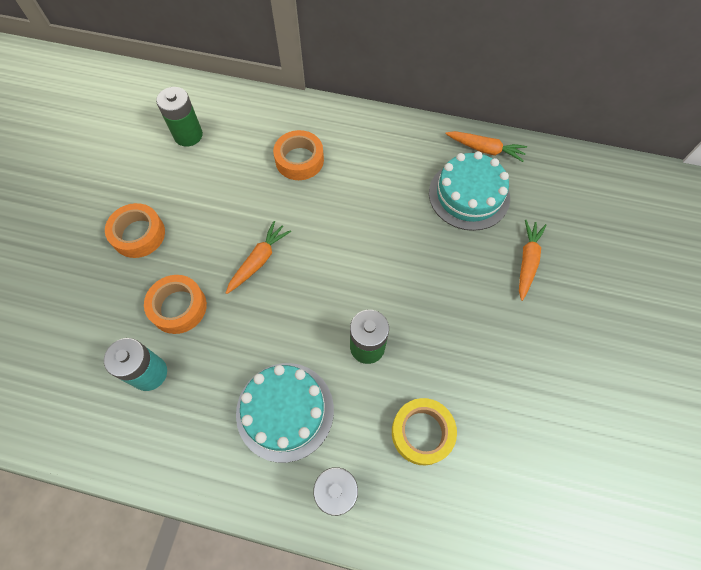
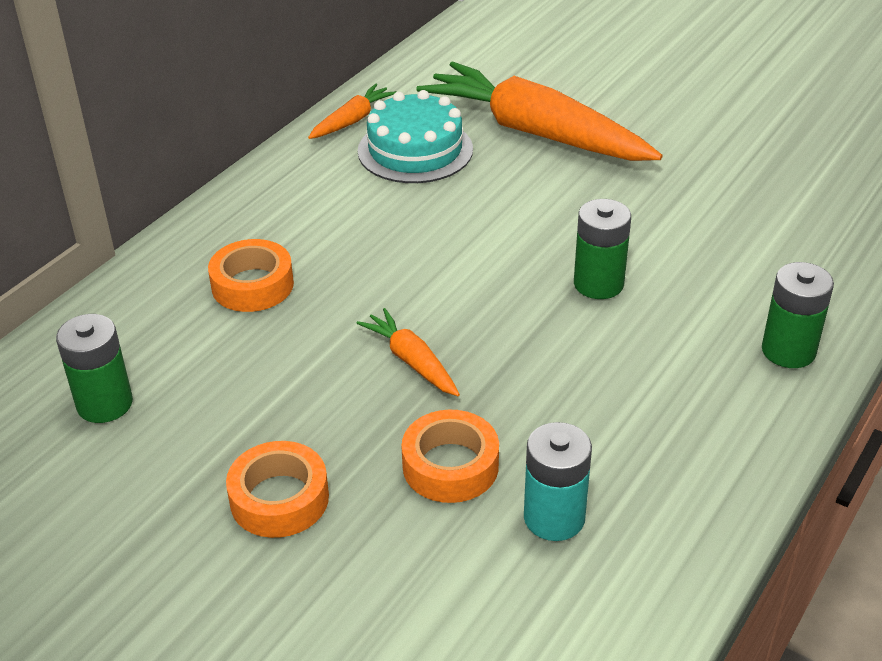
camera: 70 degrees left, 25 degrees down
(285, 411) = (665, 377): turquoise cake -> none
(422, 432) = (729, 264): yellow tape -> none
(527, 261) = (535, 132): orange carrot -> orange carrot, size x2.24

